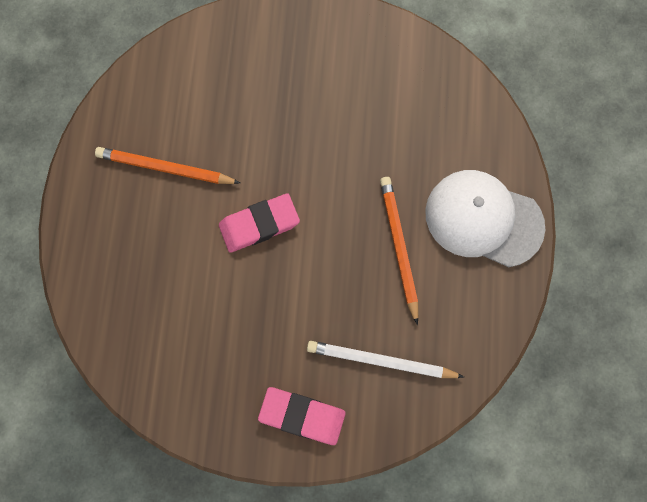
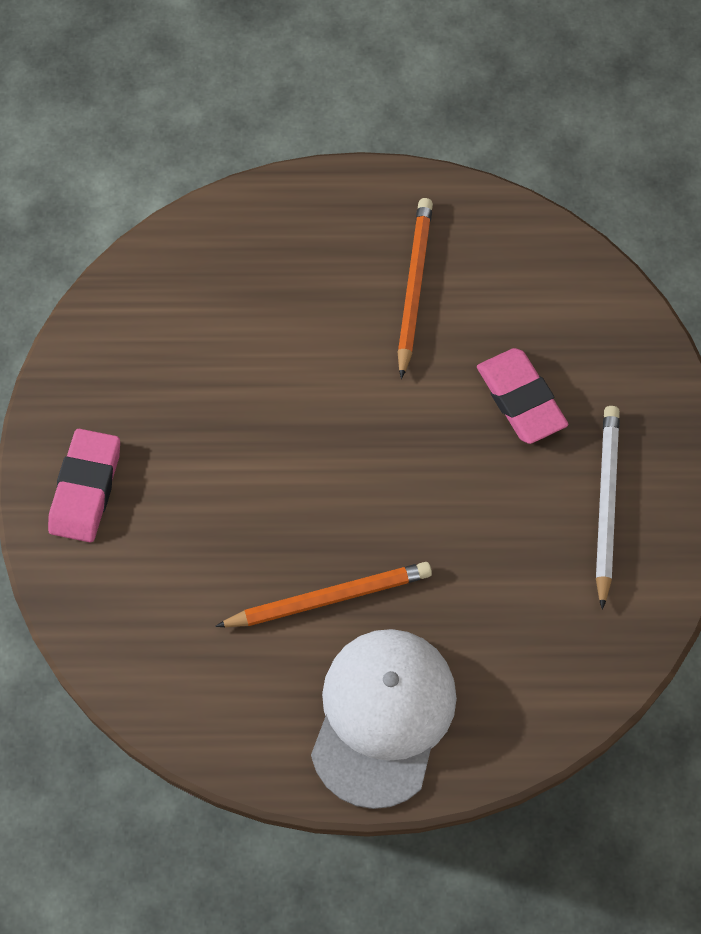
camera: 85 degrees right, 10 degrees down
(259, 225) = (345, 411): pink eraser -> pink eraser (520, 399)
(380, 361) = (163, 583): white pencil -> white pencil (605, 503)

